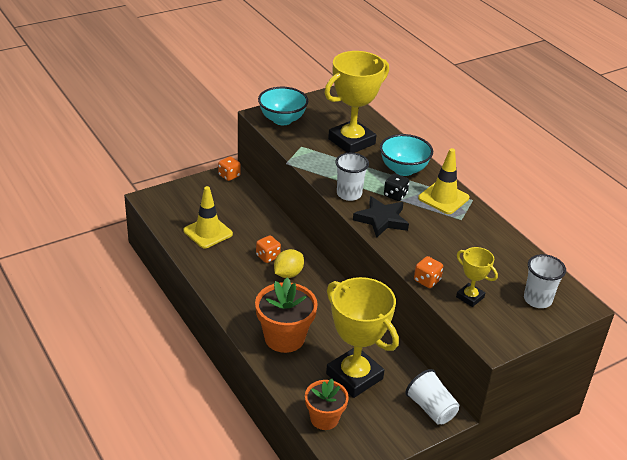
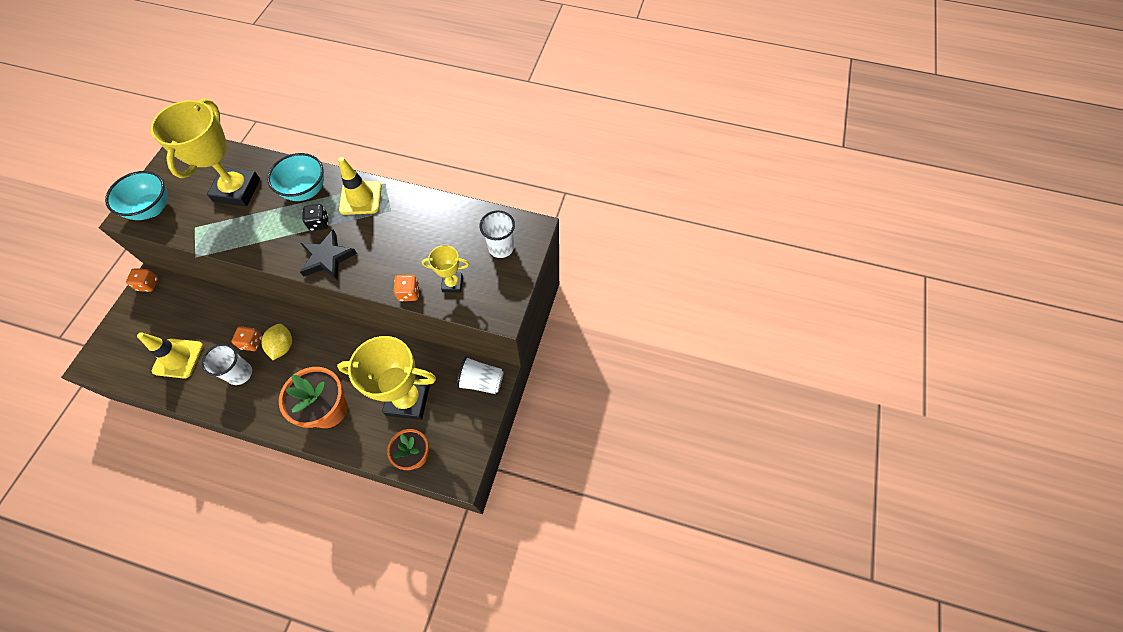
camera: 40 degrees left, 25 degrees up
(349, 194) = (279, 250): white cup -> white cup (240, 373)

